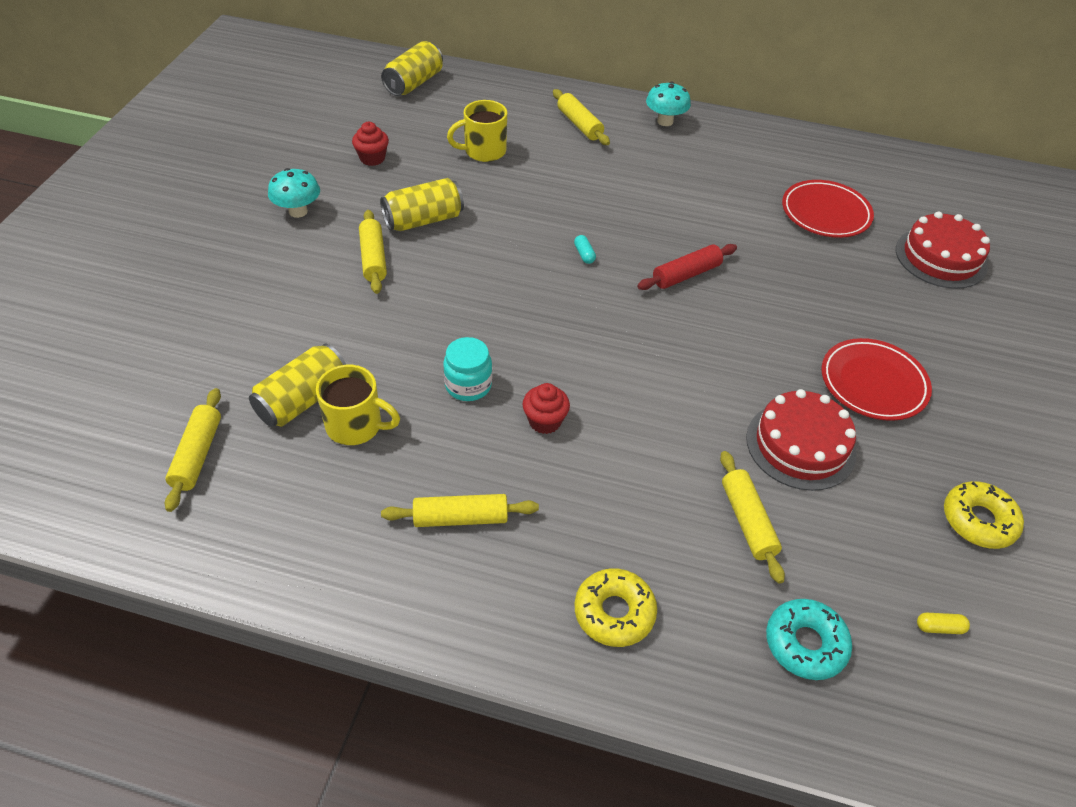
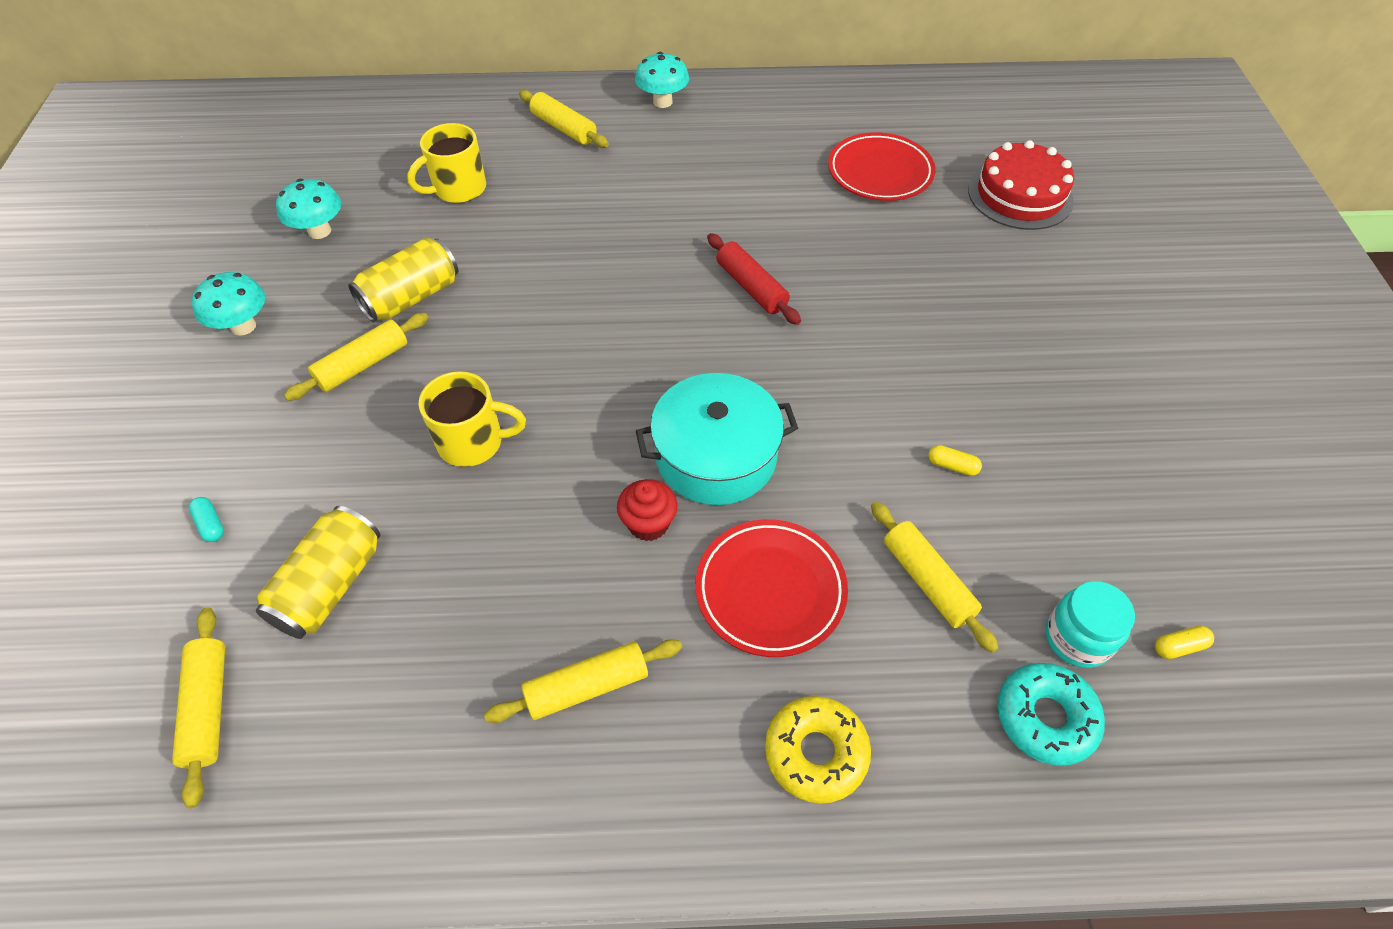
camera: 15 degrees left, 5 degrees up
(356, 426) = (412, 601): yellow mug -> yellow mug (473, 442)
(372, 158) = (319, 231): red cupcake -> turquoise mushroom
(373, 258) = (363, 365): yellow rolling pin -> yellow rolling pin turned 75 degrees clockwise
(414, 83) = (342, 120): yellow can -> none
(468, 385) = (538, 503): turquoise jar -> turquoise jar (1077, 638)
(584, 254) = (624, 292): turquoise capsule -> turquoise capsule (211, 524)
(613, 388) = (716, 456): none -> turquoise pot
(686, 275) = (751, 287): red rolling pin -> red rolling pin turned 75 degrees counterclockwise
(800, 445) = (952, 466): red cake -> yellow capsule
(873, 383) = (1003, 366): red plate -> red plate (770, 590)
(978, 521) = (1171, 501): yellow donut -> none

